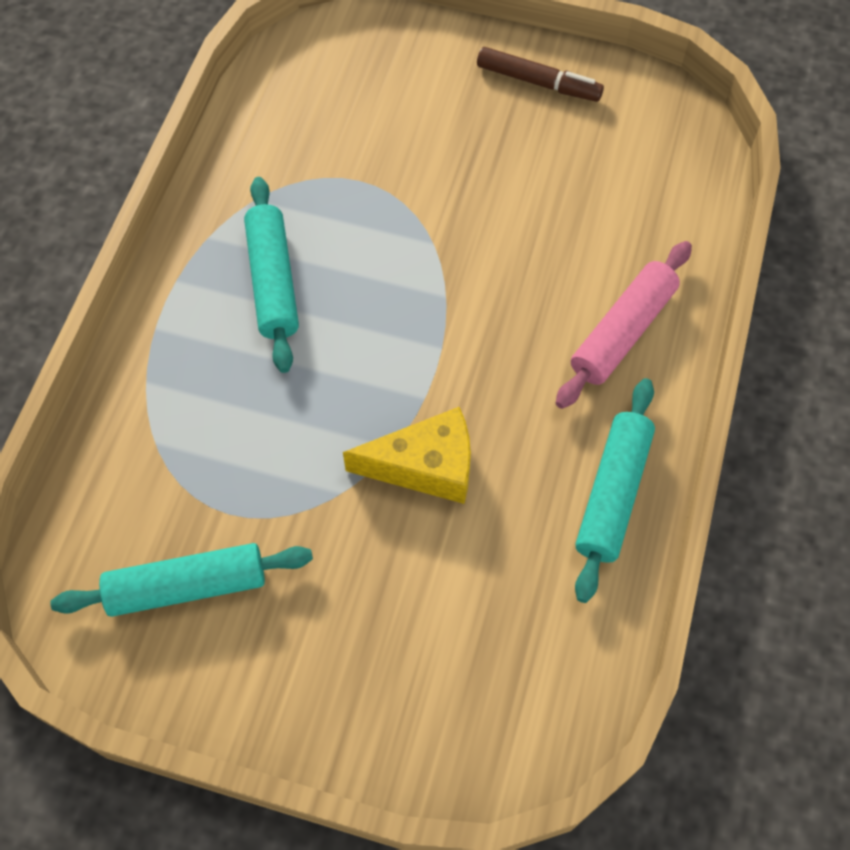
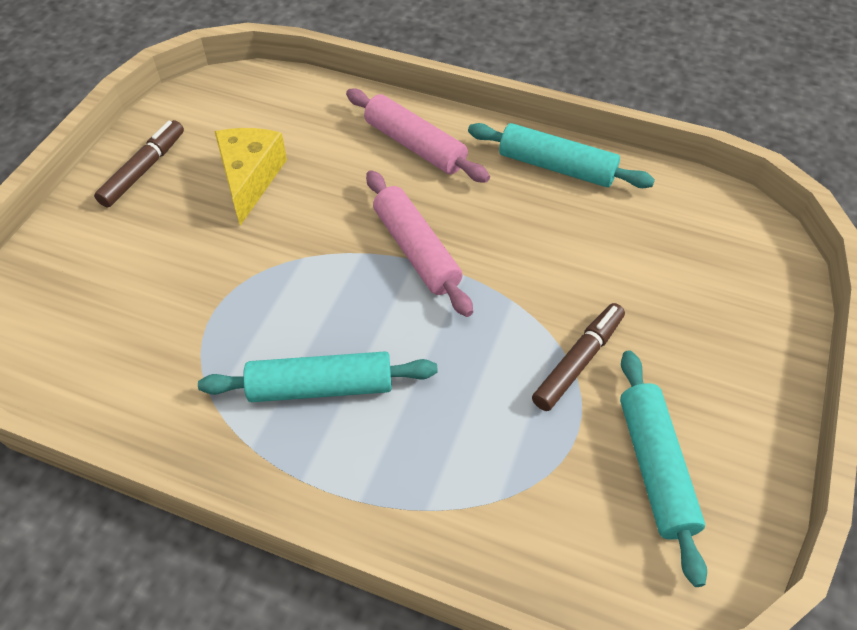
camera: 85 degrees left, 10 degrees down
(314, 514) = (578, 361): none -> brown marker
(425, 466) = (531, 278): yellow cheese -> yellow cheese (250, 179)
(454, 348) = (416, 250): none -> pink rolling pin

